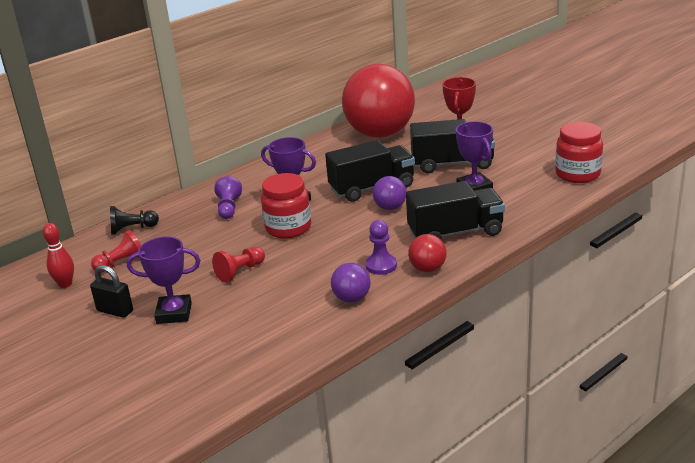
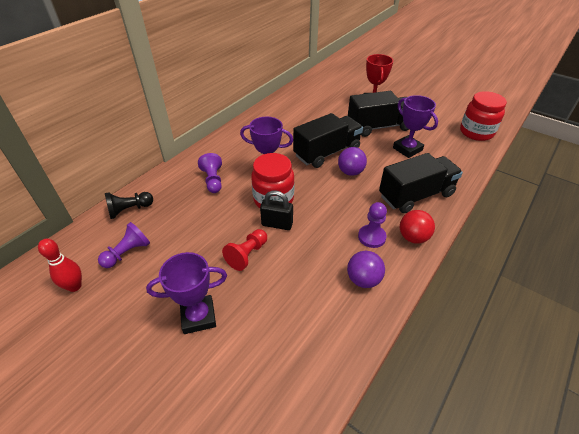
camera: 15 degrees left, 15 degrees up
(115, 311) = (135, 320): black padlock -> black padlock (277, 224)
(121, 263) = (127, 253): red pawn -> purple pawn
(380, 134) = (311, 101): red ball -> none

